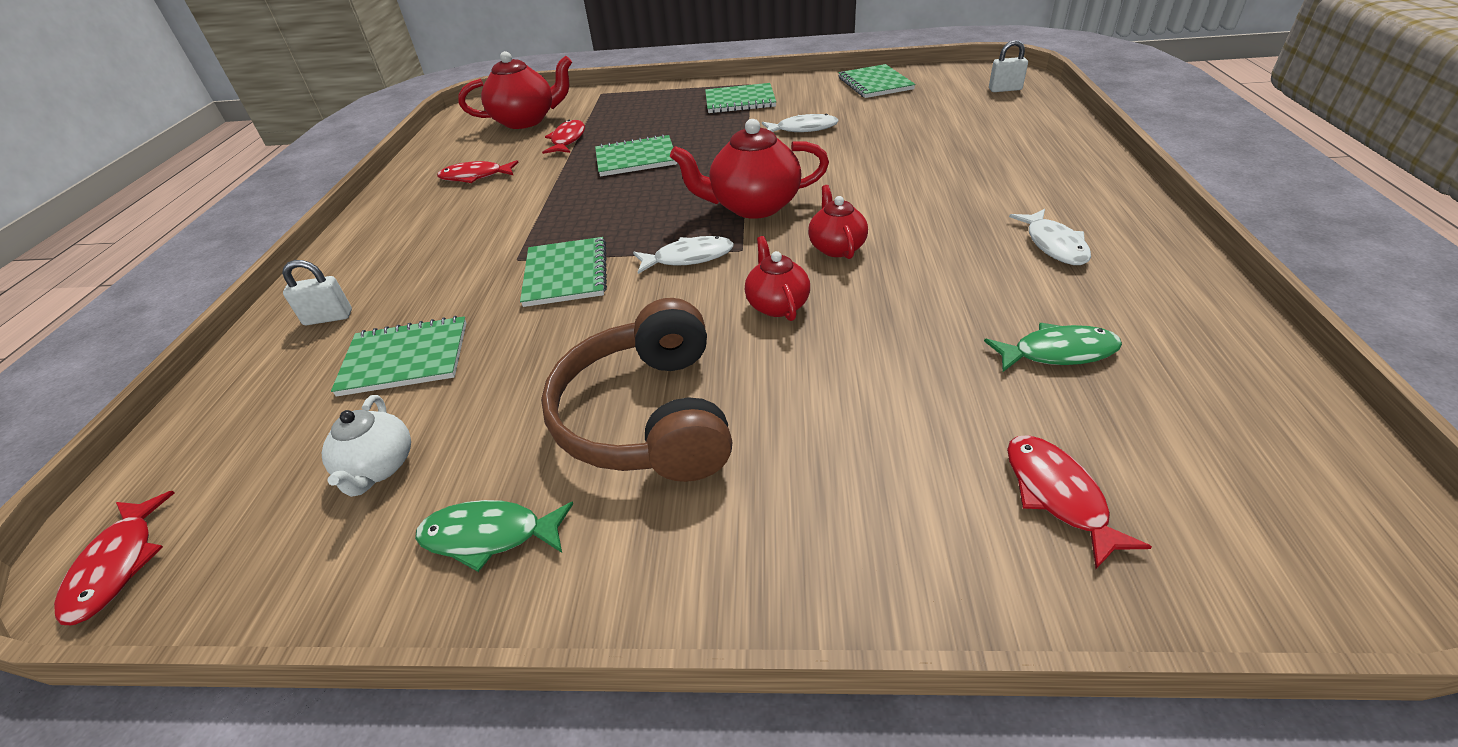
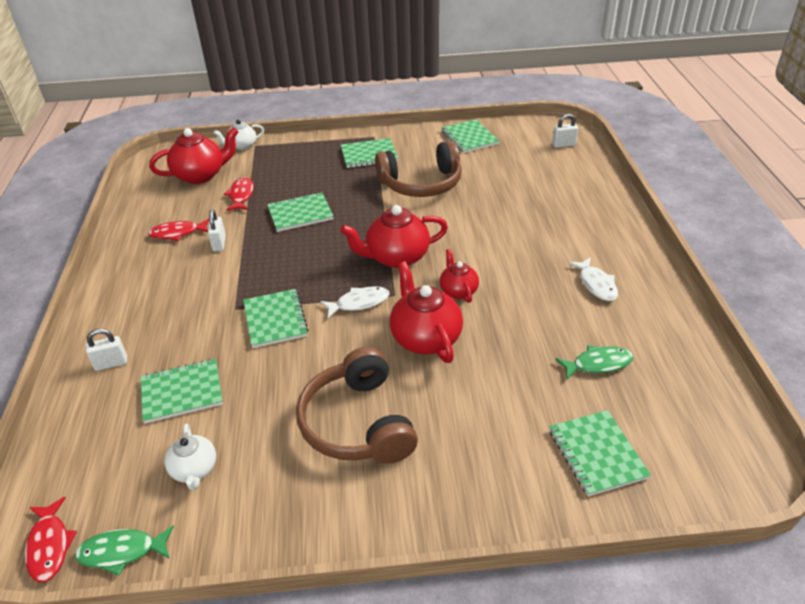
camera: 10 degrees left, 0 degrees up
(489, 536) = (281, 506): green fish -> green fish (122, 552)
(522, 188) = (219, 244): none -> white padlock
(585, 94) = (242, 146): none -> white teapot
(777, 305) = (425, 338): red teapot -> red teapot, size x1.72
(803, 129) = (421, 184): white fish -> brown headphones
(1057, 495) = (597, 454): red fish -> green notebook

